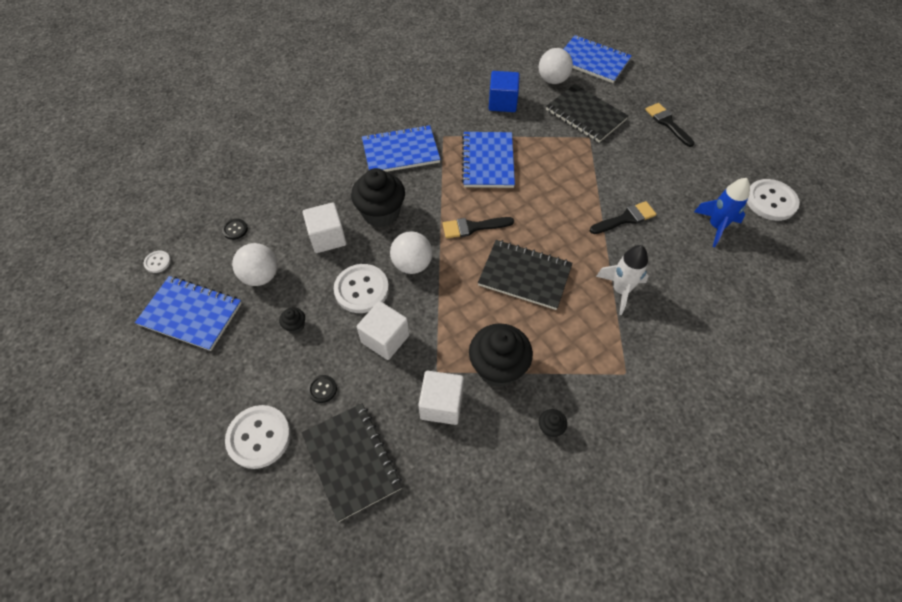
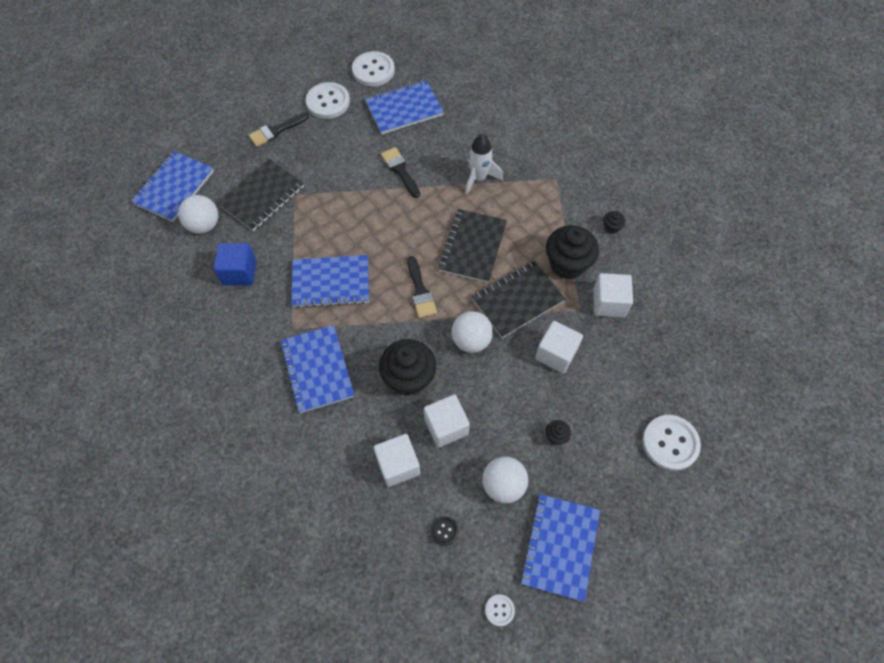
camera: 95 degrees left, 5 degrees up
(301, 202) = (398, 465): none -> white cube
(322, 389) = (615, 399): black button -> none
(352, 461) = (671, 364): black notebook -> black notebook (517, 300)
(361, 289) = (506, 382): white button -> white button (328, 102)
(716, 226) = (404, 109): blue rocket -> blue notebook

